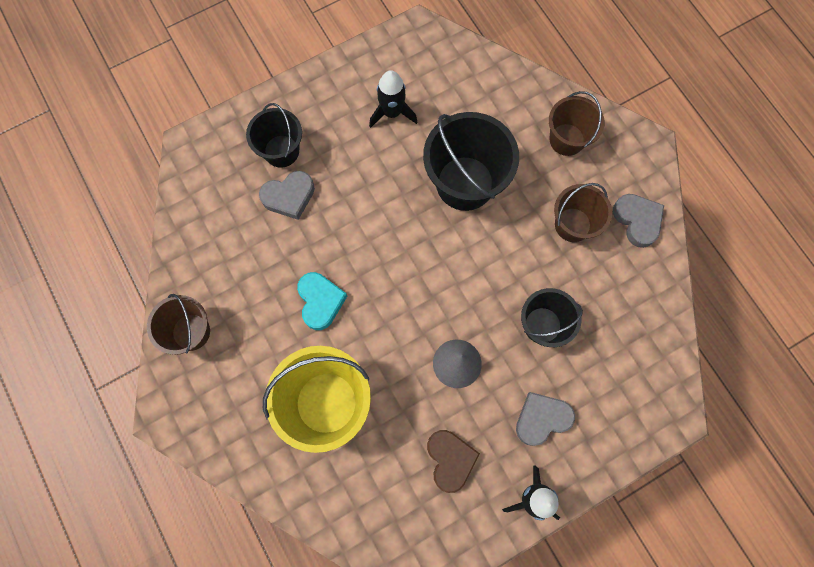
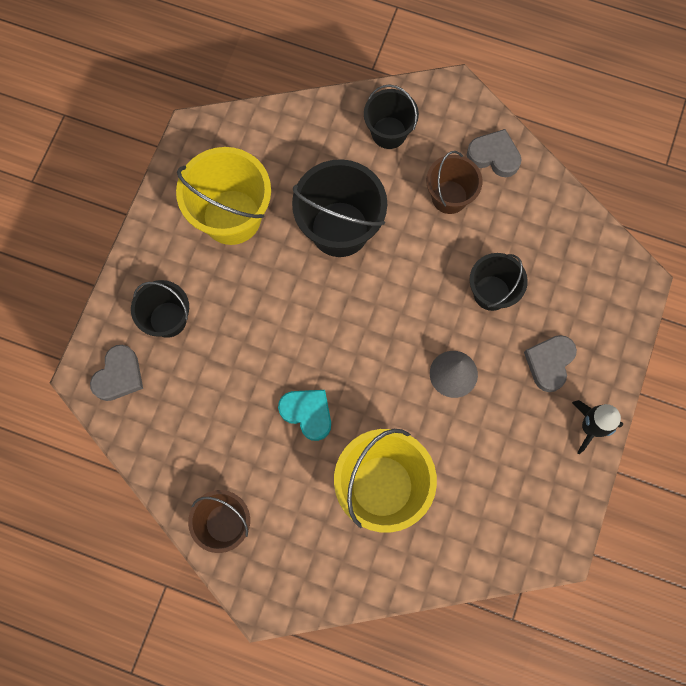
camera: 40 degrees left, 0 degrees up
(289, 196) = (208, 351): grey heart -> grey heart (119, 376)
(392, 112) = (232, 217): black rocket -> yellow bucket
(450, 459) = (510, 449): brown heart -> none
(566, 139) = (389, 132): brown bucket -> black bucket

